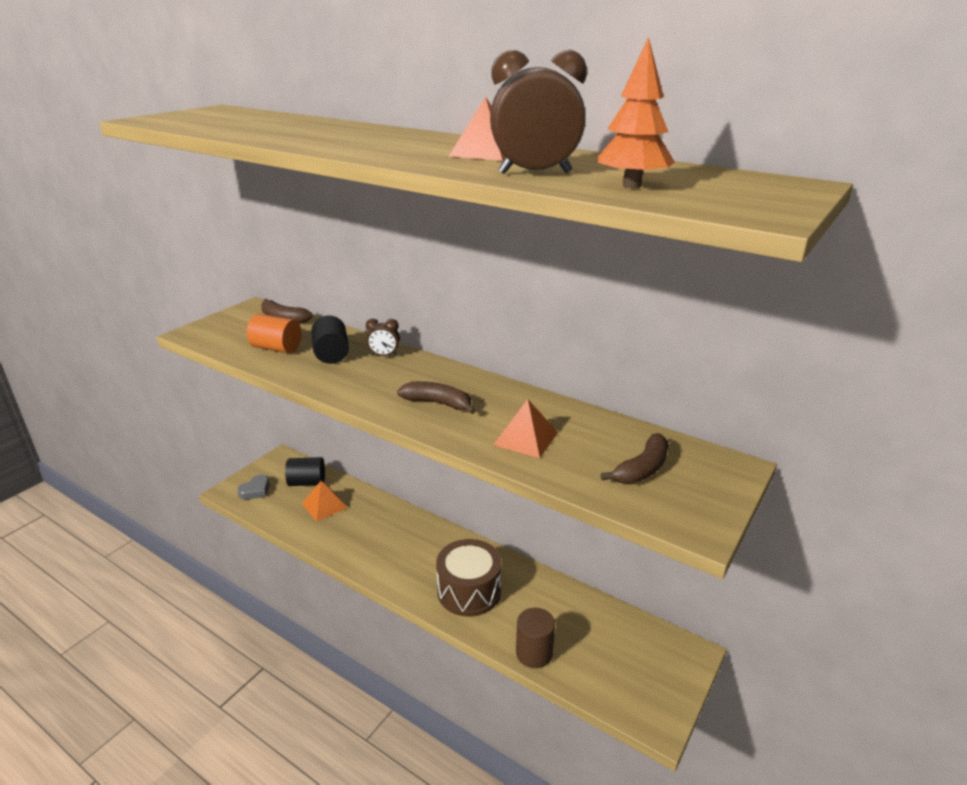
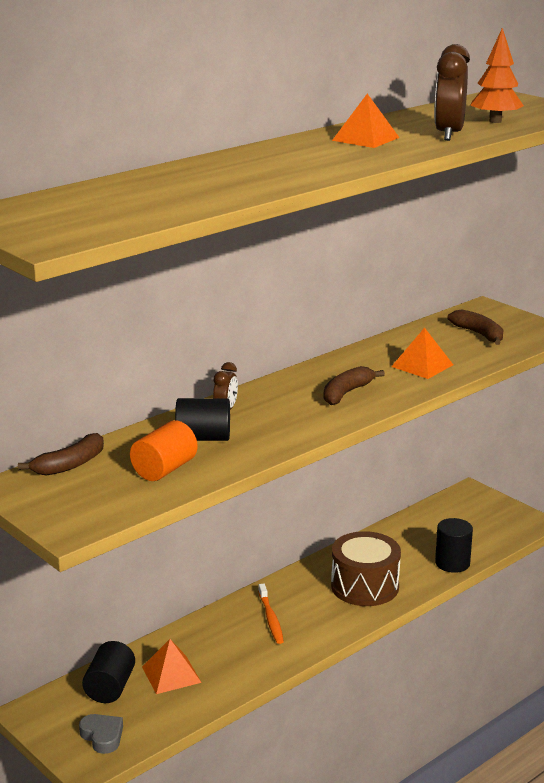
camera: 75 degrees left, 5 degrees down
(404, 541) = (270, 618): none -> orange toothbrush
(534, 653) = (452, 563): brown cylinder -> black cylinder

